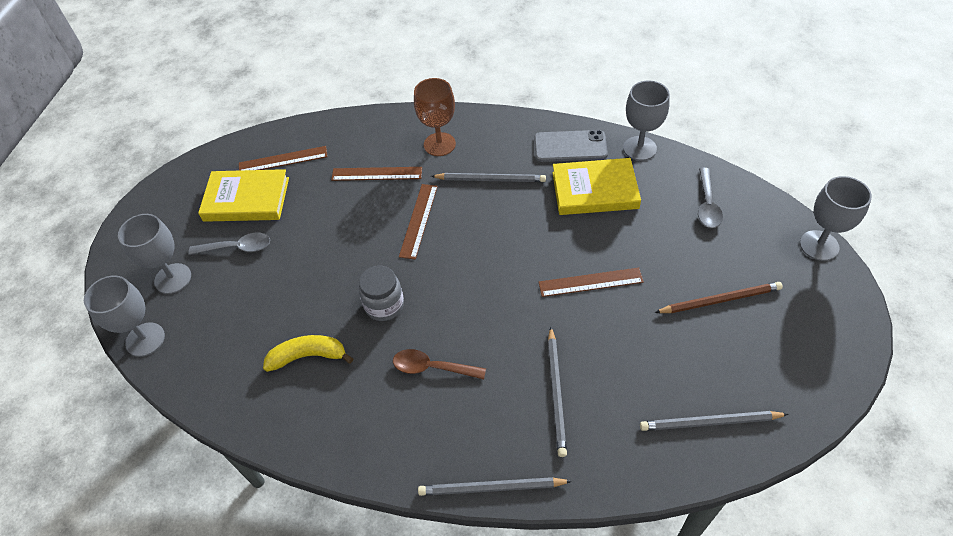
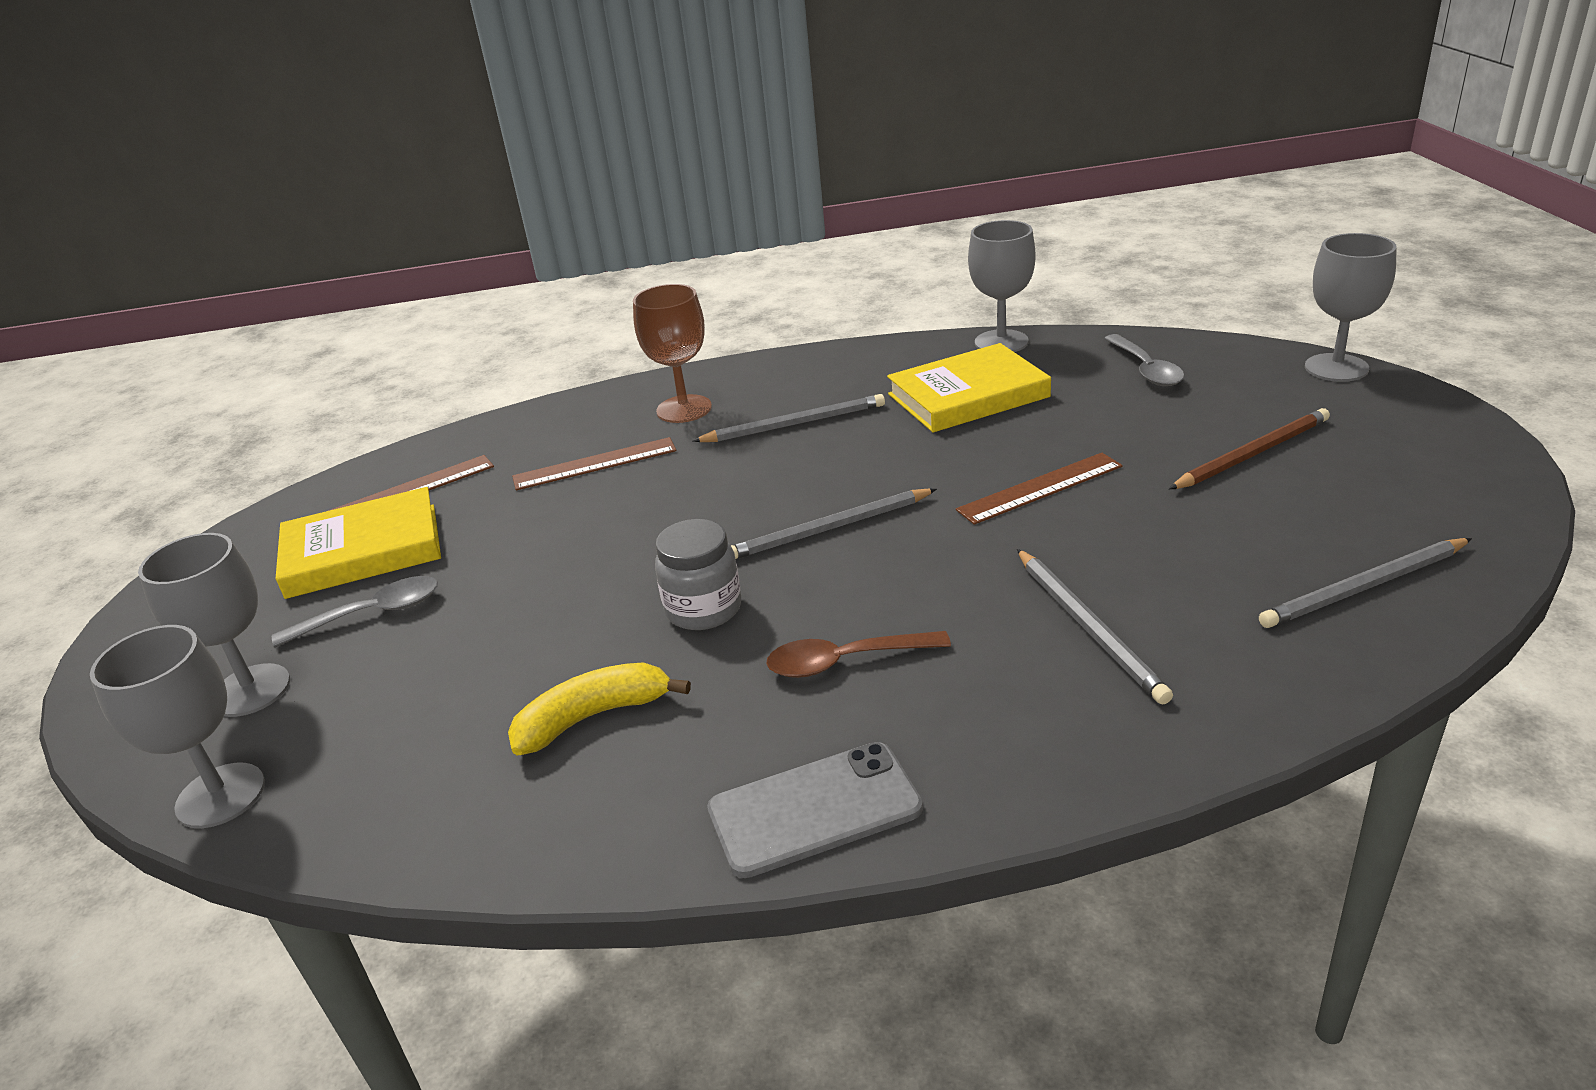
camera: 20 degrees left, 20 degrees down
(418, 220) = (702, 496): brown ruler -> none
(491, 488) = (1071, 789): grey pencil -> grey pencil (829, 529)
(570, 146) = (896, 364): grey phone -> grey phone (814, 809)

